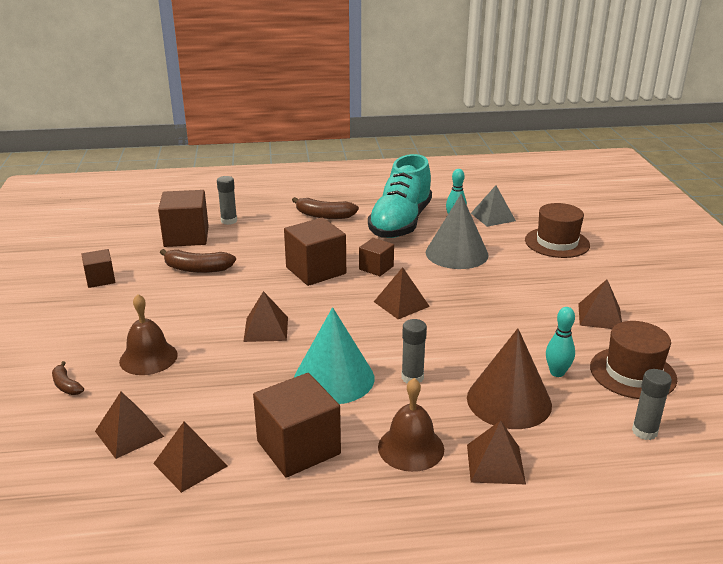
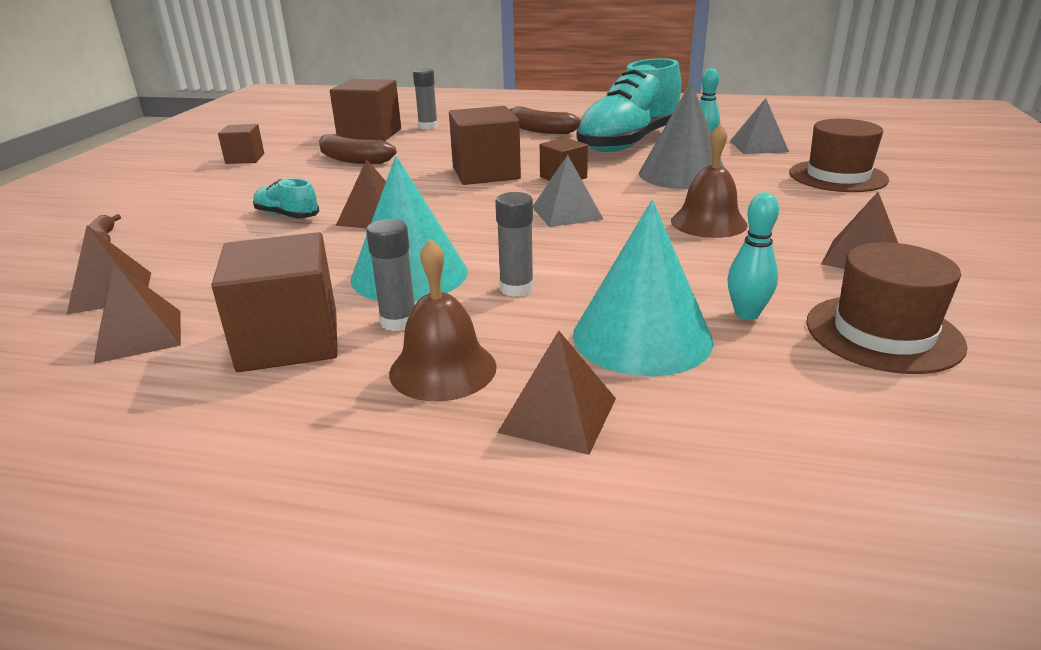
camera: 20 degrees right, 0 degrees up
(148, 358) = (215, 226): brown bell -> brown bell (708, 222)
(196, 338) = (287, 215): none -> turquoise shoe
(401, 304) = (567, 213): brown pyramid -> grey pyramid
(509, 401) = (642, 337): brown cone -> turquoise cone
(644, 431) = (864, 418): grey glue stick -> grey glue stick (398, 321)

